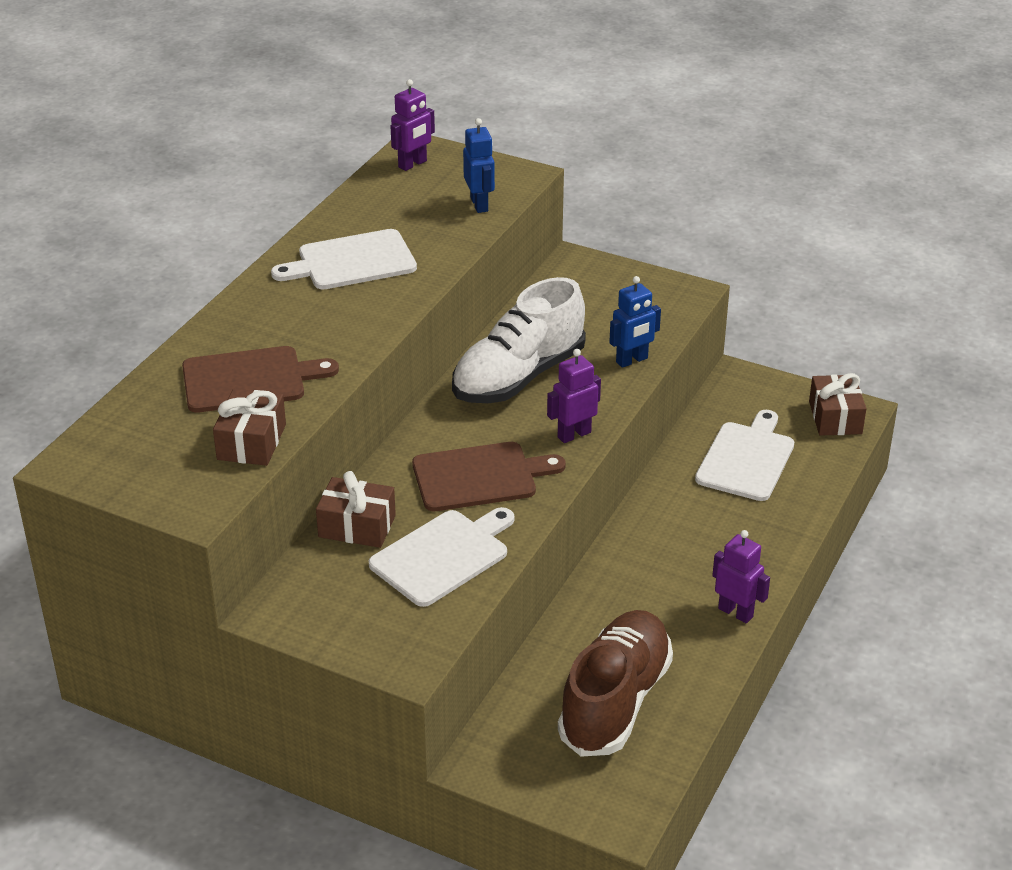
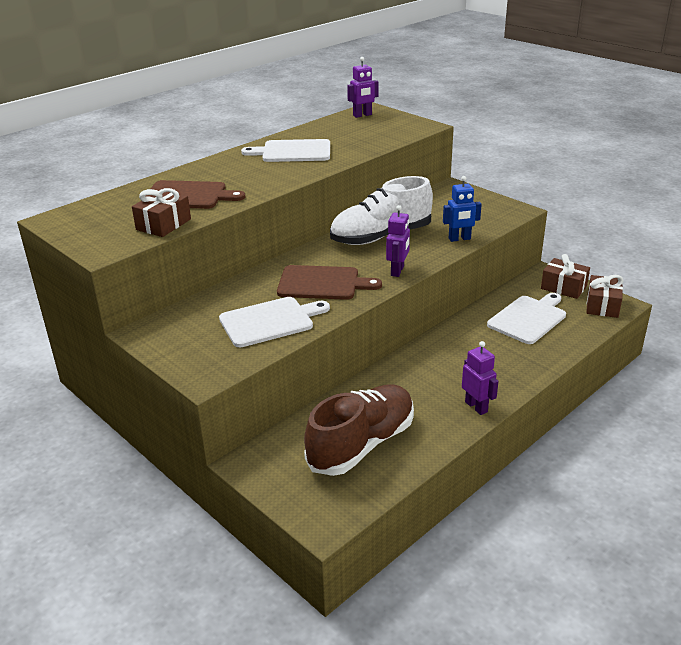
camera: 20 degrees right, 5 degrees down
(357, 526) = (228, 296): brown gift -> brown gift (563, 287)
(479, 204) = (389, 136): blue robot -> none
(574, 434) = (397, 271): purple robot -> purple robot turned 120 degrees clockwise

